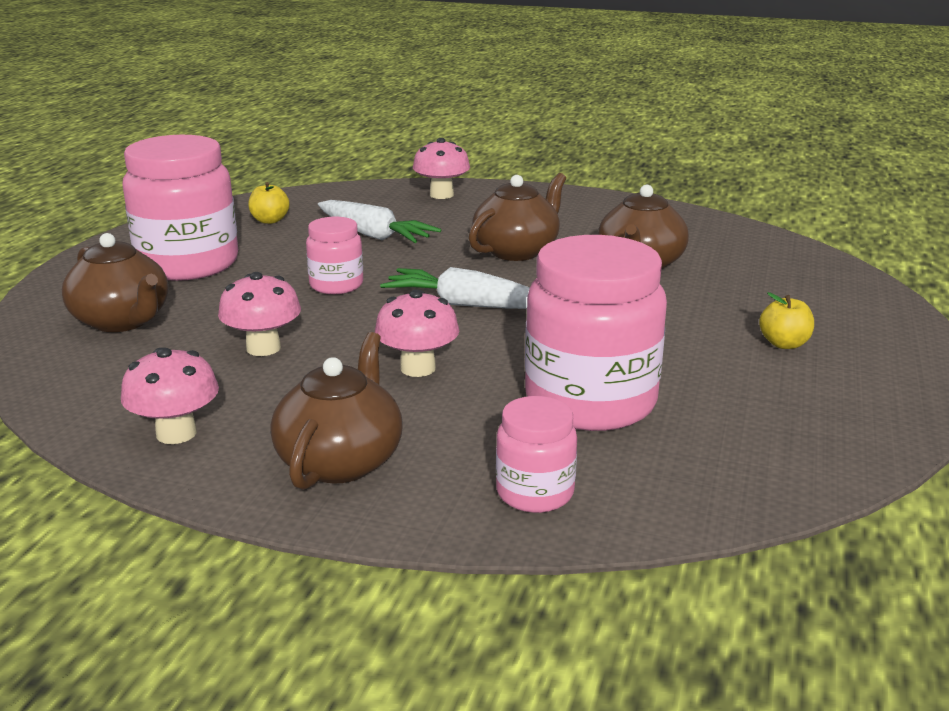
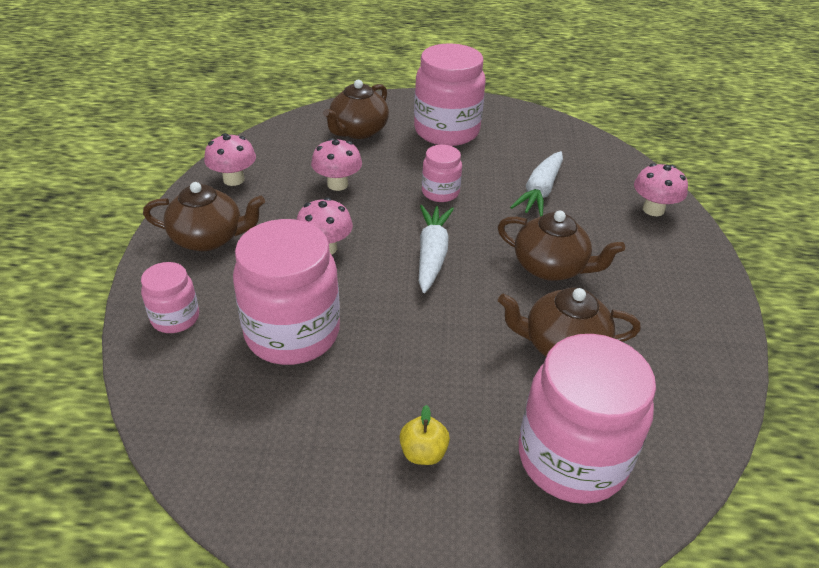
camera: 75 degrees right, 15 degrees up
(270, 220) = (539, 143): yellow apple -> none
(784, 283) = (572, 458): none -> pink jar

